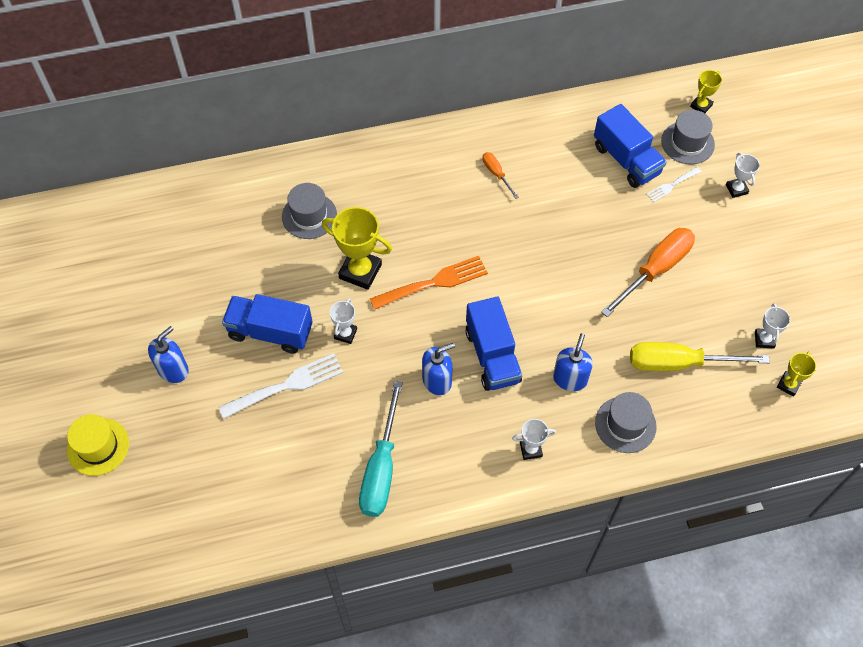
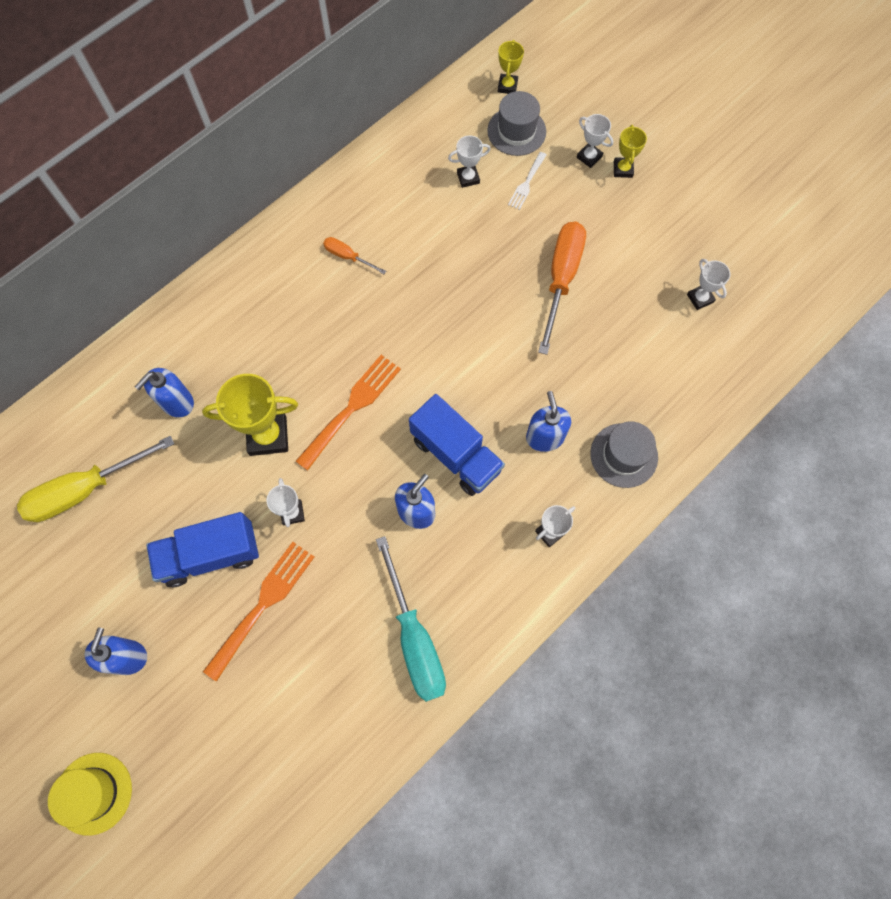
camera: 30 degrees left, 10 degrees up
(286, 386) = (262, 605): white fork -> orange fork
(309, 216) = (177, 402): grey hat -> blue soap dispenser
(626, 160) = (468, 178): blue truck -> white trophy
(679, 363) = (637, 364): yellow screwdriver -> yellow screwdriver (86, 489)
(788, 385) = (746, 332): yellow trophy -> yellow trophy (623, 169)

